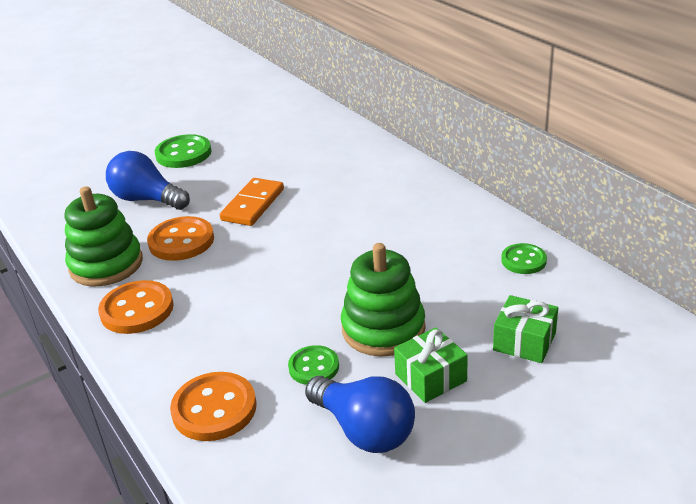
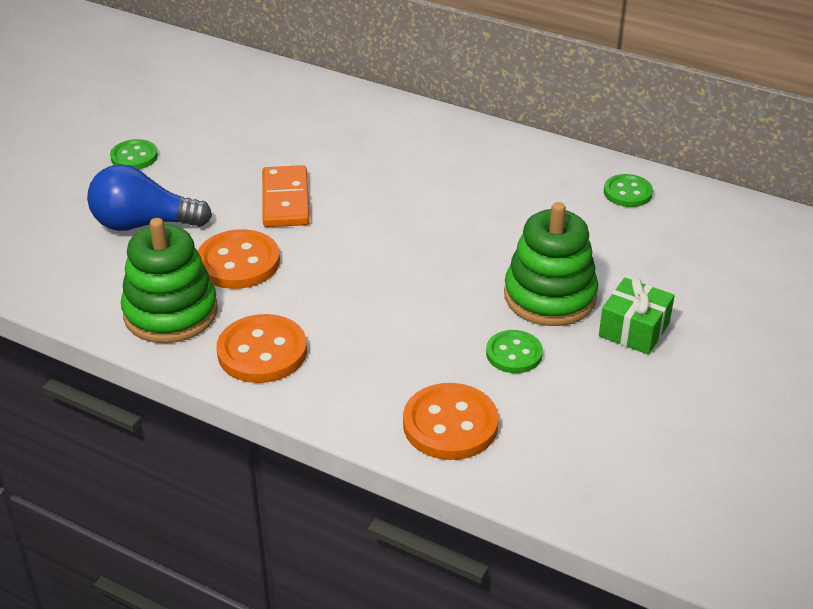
camera: 30 degrees left, 5 degrees up
(183, 153) = (134, 157): green button -> green button, size x0.63
(364, 430) = (614, 396): blue light bulb -> none
(524, 341) = (690, 271): green gift -> none

